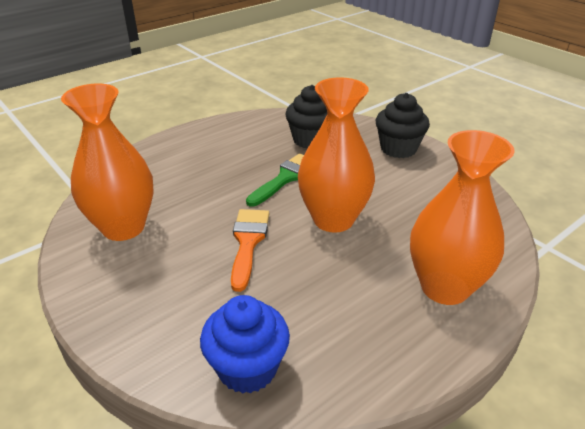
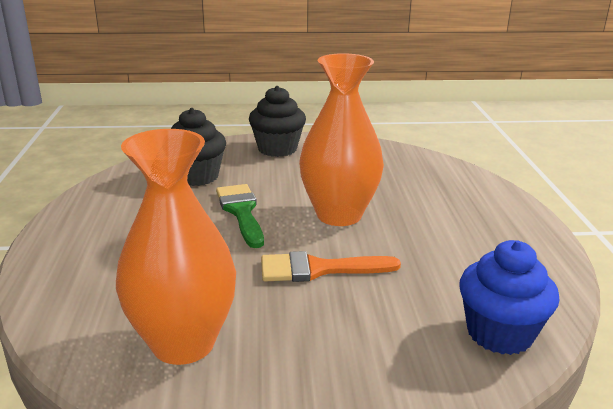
camera: 55 degrees left, 10 degrees down
(248, 242) = (318, 269): orange brush -> orange brush turned 45 degrees counterclockwise
(444, 287) = (476, 206): orange vase -> none

